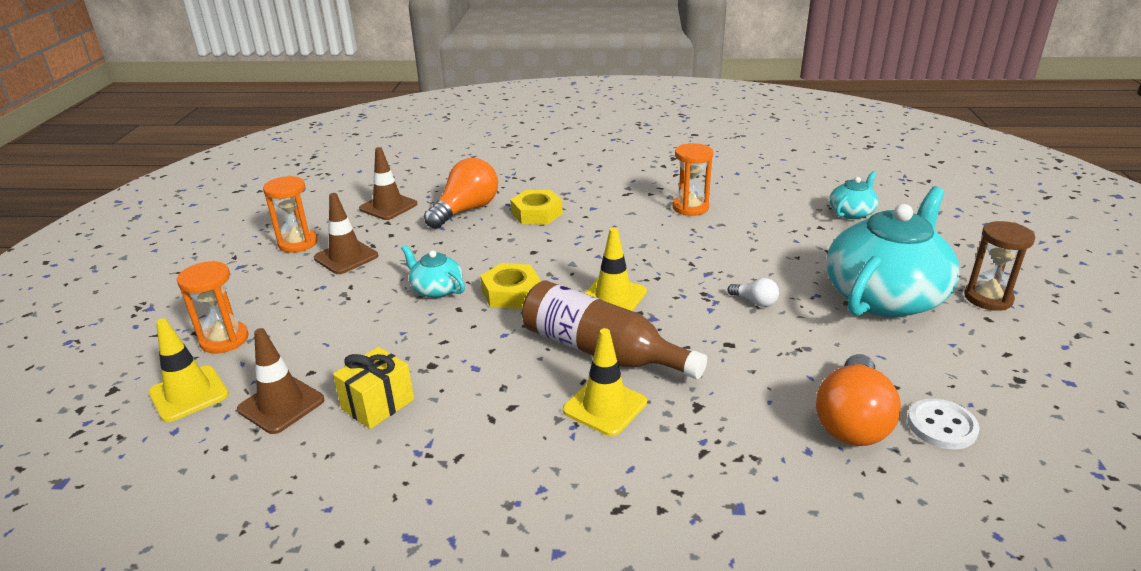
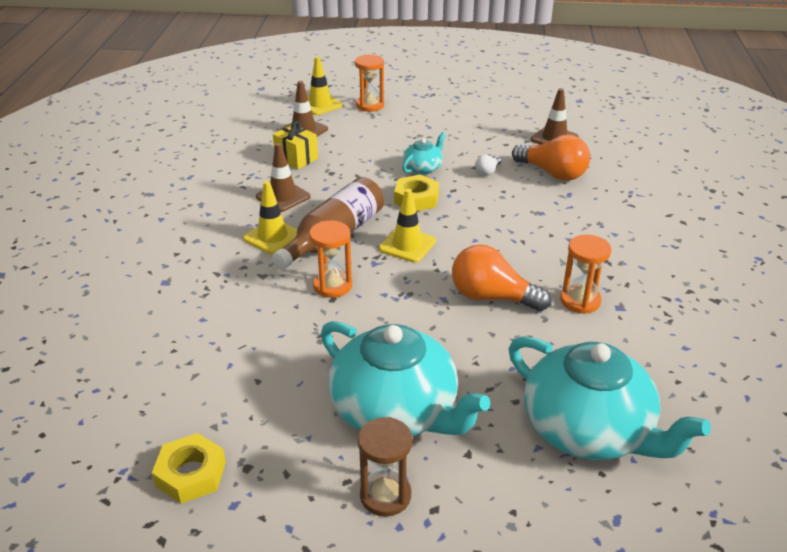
camera: 90 degrees right, 5 degrees up
(298, 243) = (489, 111): orange hourglass -> orange hourglass (332, 286)
(346, 257) = (469, 130): brown traffic cone -> brown traffic cone (283, 197)
(536, 213) = (552, 208): yellow nut -> yellow nut (191, 474)
(755, 302) = (393, 321): white light bulb -> white light bulb (487, 172)
(851, 212) = (588, 430): turquoise teapot -> turquoise teapot, size x2.20
(852, 421) = (225, 347): orange light bulb -> orange light bulb (492, 297)
(941, 426) = (204, 394): white button -> none

